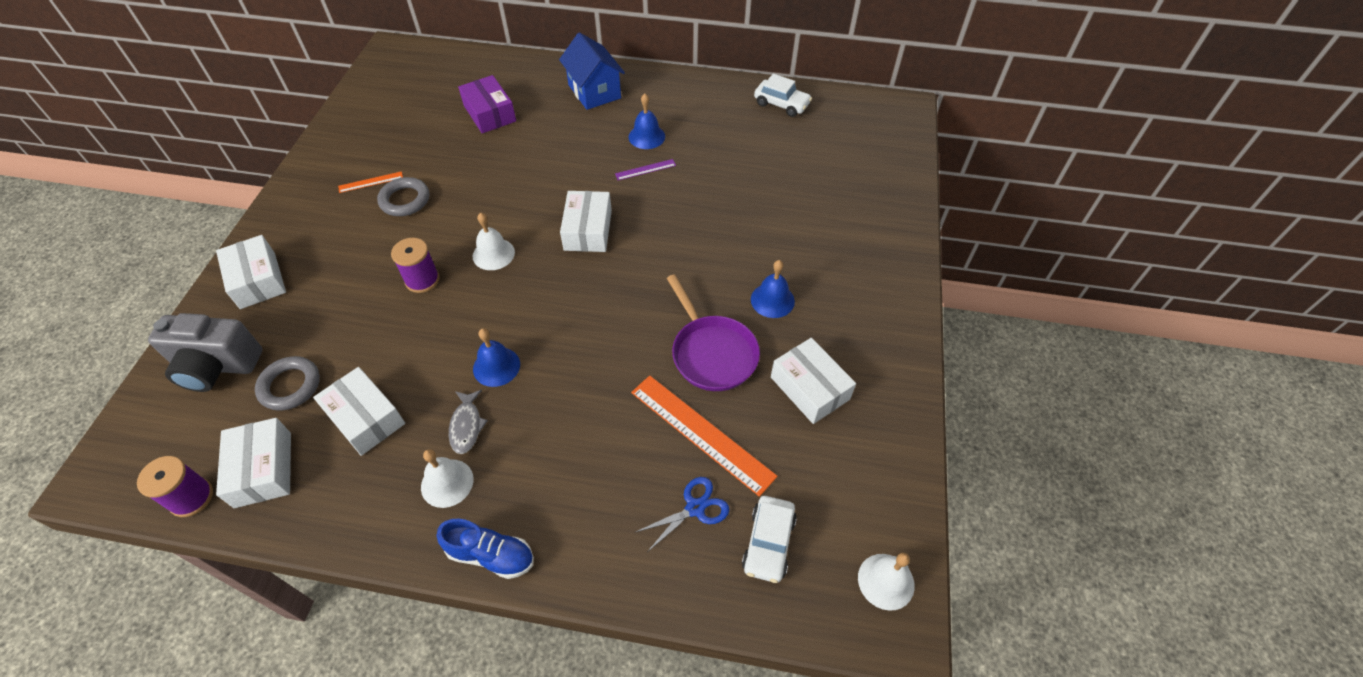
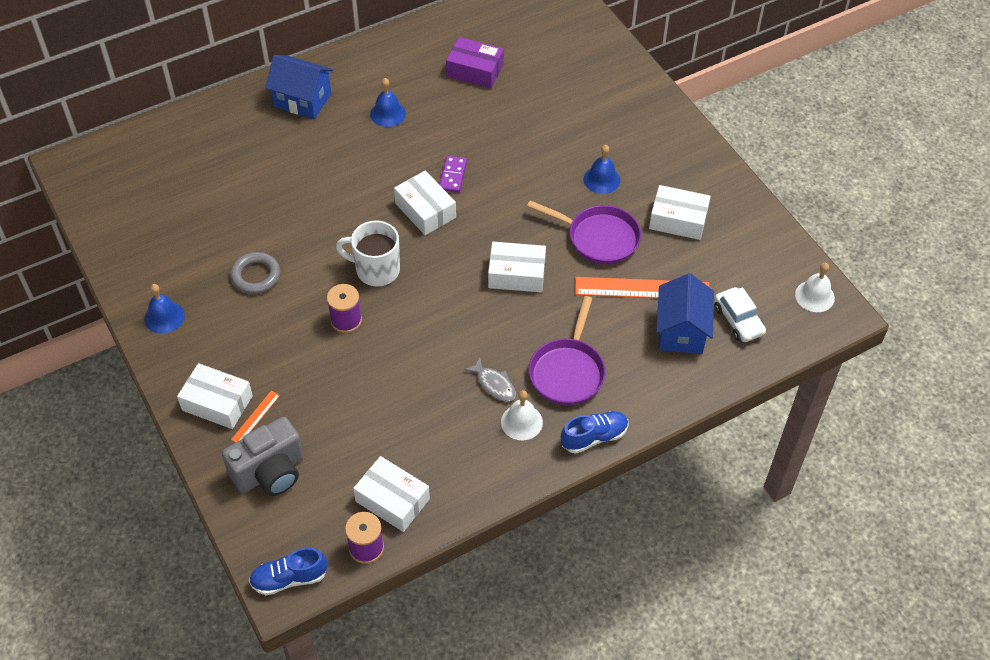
camera: 40 degrees left, 0 degrees up
(110, 474) = (289, 578): none -> blue shoe
(290, 386) = (342, 446): grey ring -> none
(365, 418) = (421, 426): white box -> white box (516, 274)
(371, 182) = (208, 280): orange ruler -> orange ruler (255, 417)
(490, 113) = (236, 168): purple box -> purple box (475, 70)
(493, 254) = (376, 270): white bell -> white mug
(496, 366) = (470, 338): blue bell -> blue bell (164, 317)
(542, 464) = (568, 371): none -> purple pan
(642, 215) = (453, 176): none -> purple domino
(645, 169) = (416, 140): purple ruler -> none
(695, 508) = (681, 331): blue scissors -> blue house
(781, 104) = (462, 28): white car -> none

